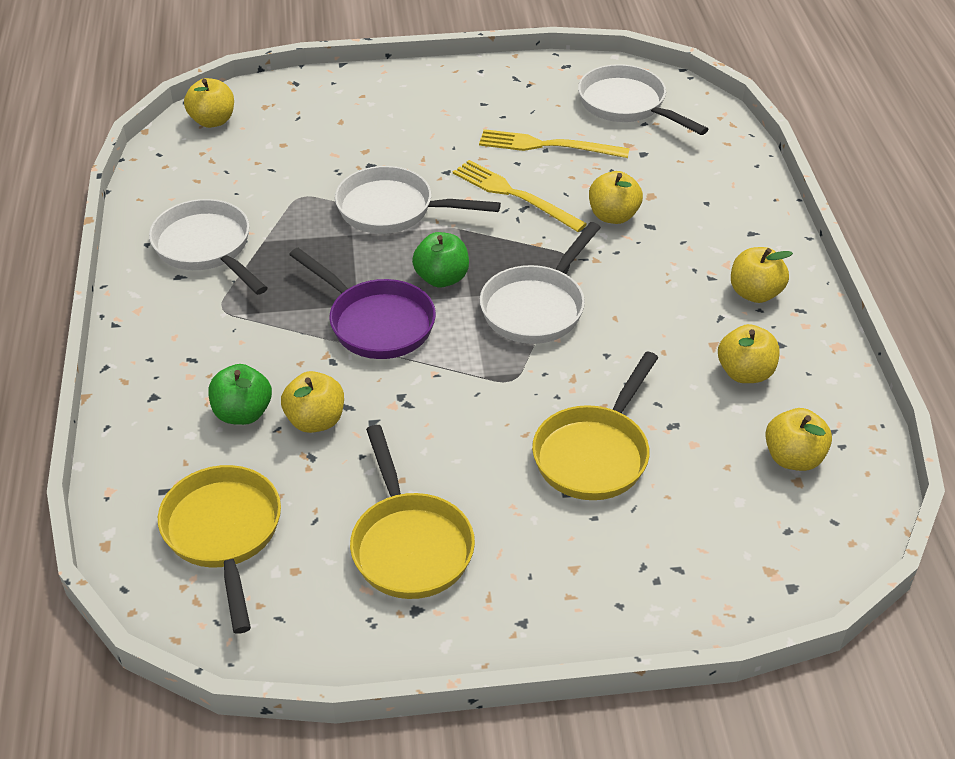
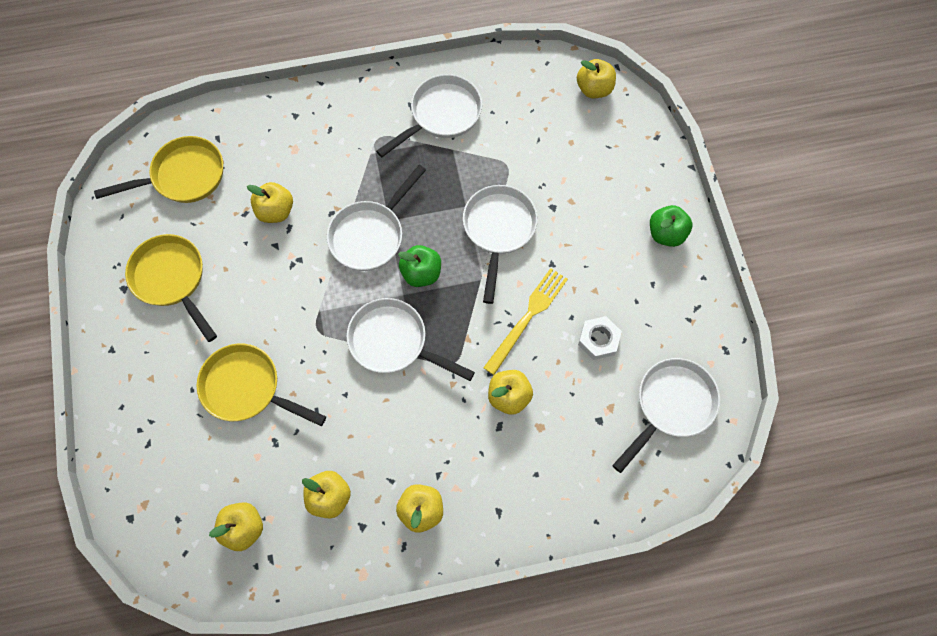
camera: 85 degrees right, 25 degrees up
(243, 413) = (281, 168): green apple -> green apple (666, 233)
(376, 322) = (370, 235): purple pan -> white pan
(410, 545) = (172, 279): yellow pan -> yellow pan turned 75 degrees clockwise
(547, 146) = (598, 340): yellow fork -> white nut

